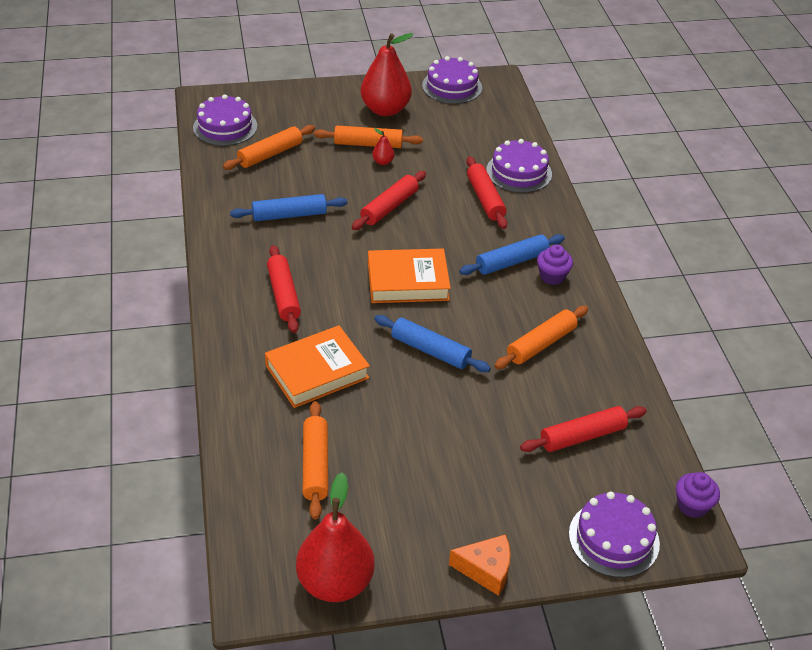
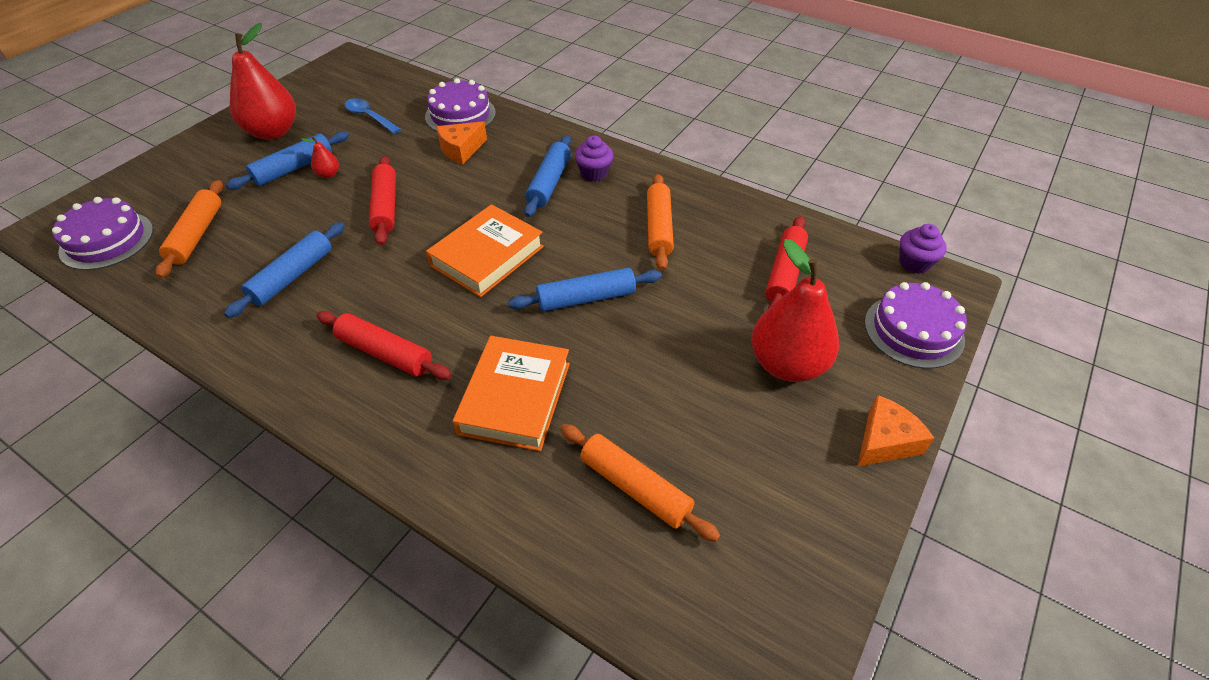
camera: 45 degrees left, 5 degrees up
(335, 583) = (809, 584): red pear -> red pear (787, 365)
(368, 144) = (293, 168): orange rolling pin -> blue rolling pin
(452, 86) = (313, 83): purple cake -> none
(456, 136) = (369, 117): none -> blue spoon
(485, 199) = (461, 150): red rolling pin -> orange cheese

